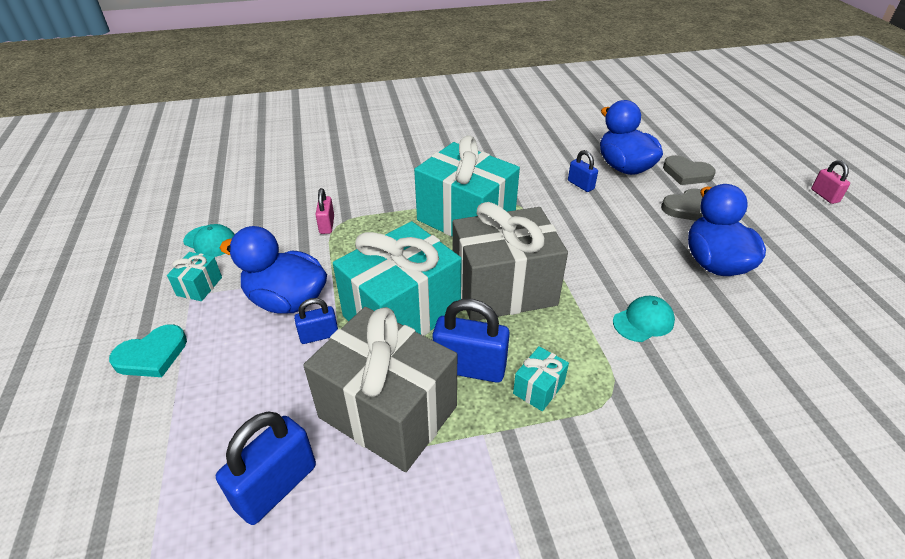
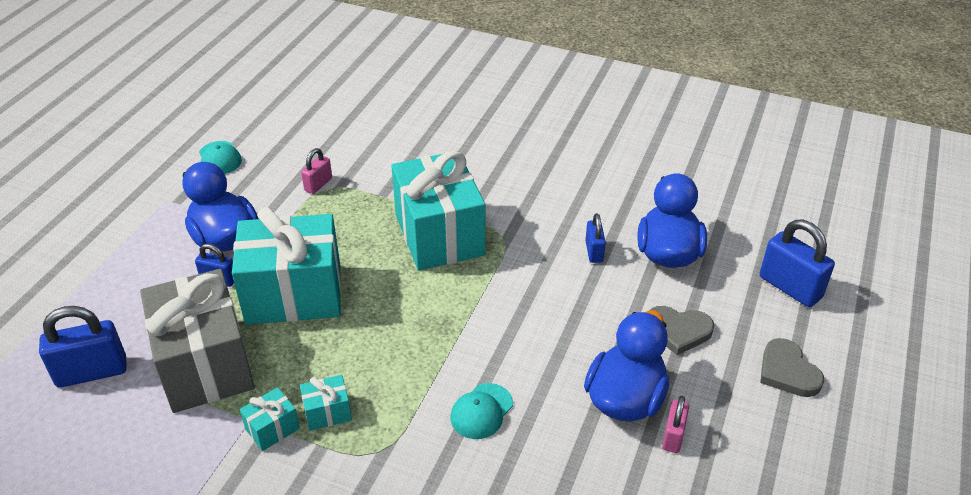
camera: 35 degrees right, 0 degrees up
(152, 355) = (103, 235): turquoise heart -> none
(199, 286) = (178, 195): turquoise gift -> turquoise gift (272, 429)
(469, 368) = (295, 366): blue padlock -> blue padlock (790, 287)
(503, 289) = (396, 316): grey gift -> none
(643, 321) = (481, 411): turquoise cap -> turquoise cap turned 120 degrees clockwise
(686, 173) = (732, 293): grey heart -> grey heart (787, 372)
(824, 196) = (870, 398): pink padlock -> pink padlock (673, 436)

